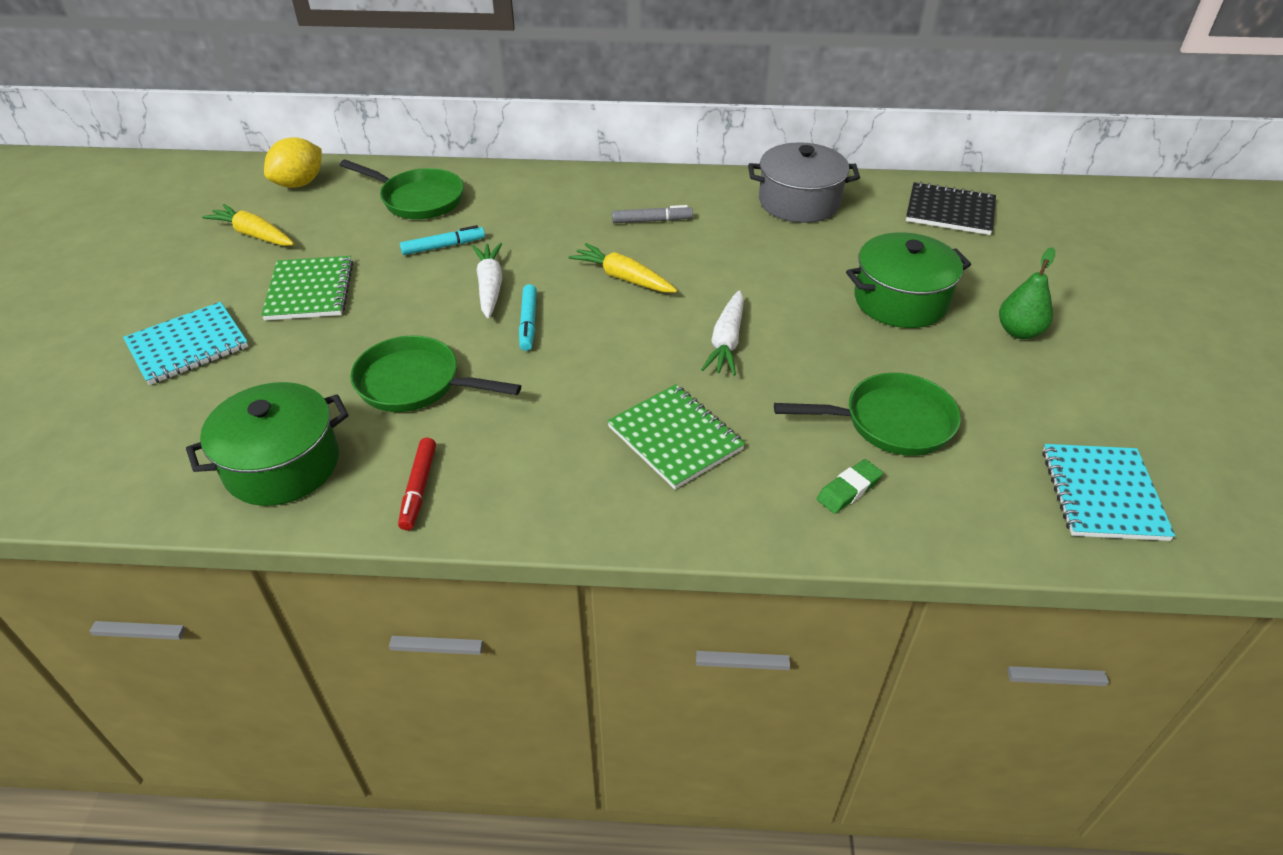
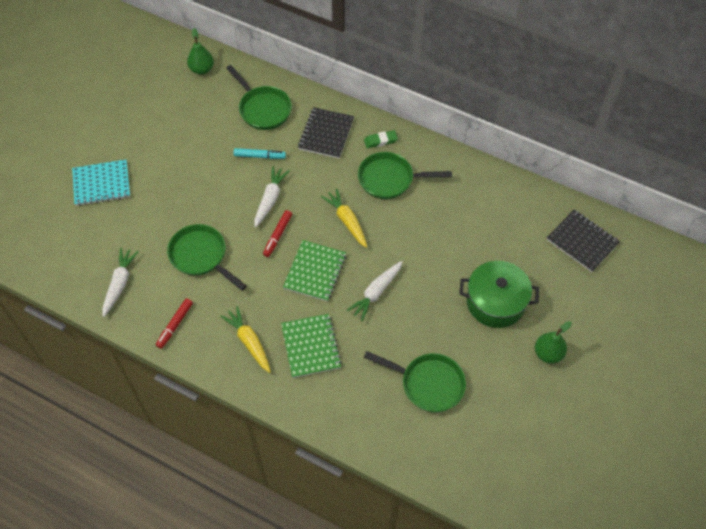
camera: 25 degrees right, 15 degrees up
(254, 235) = (161, 107): yellow carrot -> yellow carrot (249, 342)
(282, 464) = (119, 284): green pot -> white carrot
(299, 183) = (202, 69): yellow lemon -> green pear
(310, 291) = (175, 165): green notebook -> green notebook (315, 272)
(528, 323) = (278, 235): turquoise marker -> red marker
(529, 201) = (326, 134): none -> black notebook
(652, 220) = (389, 179): grey marker -> green pan
(799, 202) = (490, 197): grey pot -> none
(849, 490) = (377, 415): green eraser -> green eraser (380, 141)
(1103, 494) = (505, 475): turquoise notebook -> none

